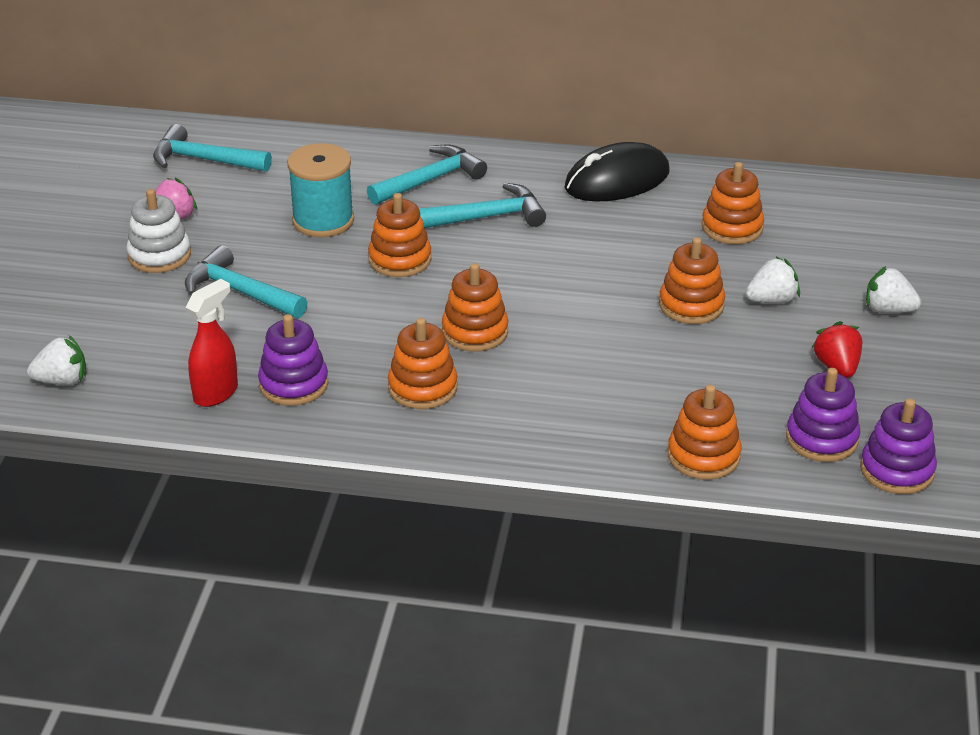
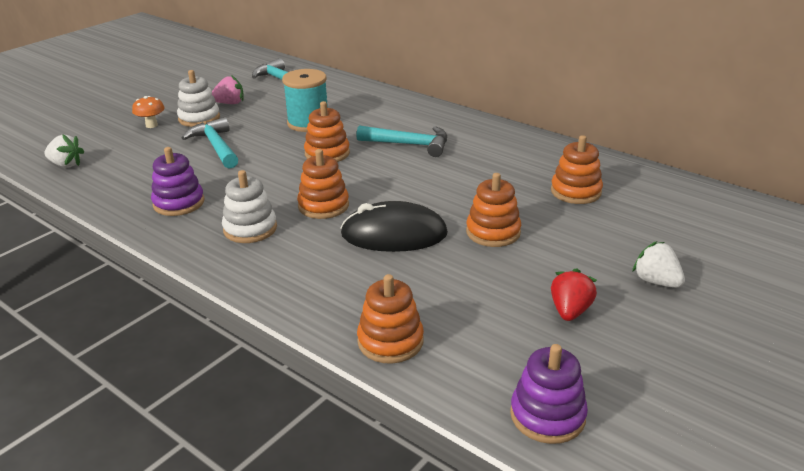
camera: 30 degrees right, 5 degrees down
(103, 286) = (151, 125): none -> orange mushroom
(216, 393) = (131, 195): red spray bottle -> none
(422, 388) = (250, 229): orange stacking toy -> white stacking toy
(430, 180) = (397, 117): turquoise hammer -> none
(617, 180) = (519, 144): black mouse -> black mouse (394, 234)
(771, 300) = (560, 246): white strawberry -> none
(822, 439) = (503, 363): purple stacking toy -> none

